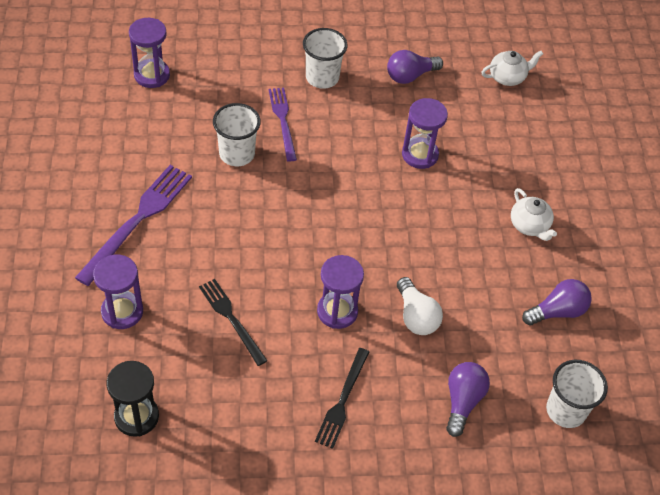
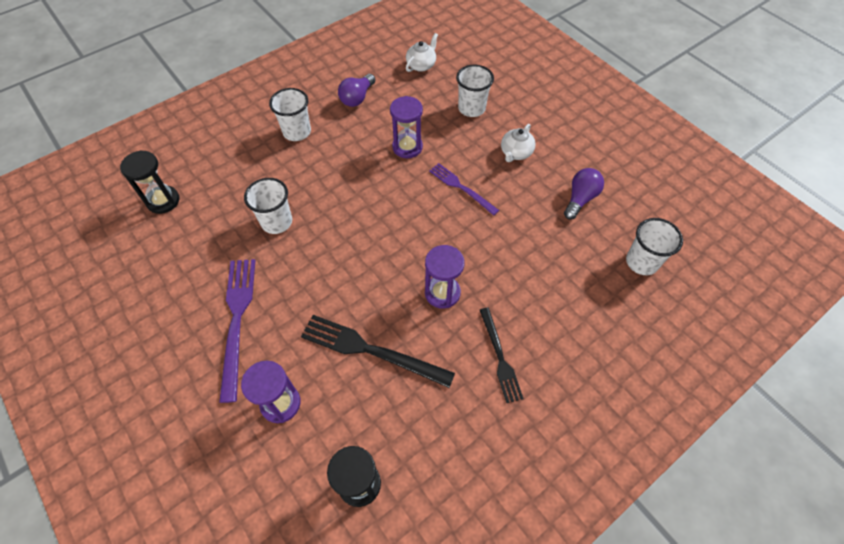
camera: 30 degrees left, 5 degrees up
(152, 75) = (163, 201): purple hourglass -> black hourglass
(231, 319) = (371, 350): black fork -> black fork, size x1.58
(283, 121) = (292, 178): purple fork -> purple fork (461, 188)
(416, 316) = (497, 261): white light bulb -> none
(462, 401) = (576, 300): purple light bulb -> none
(522, 153) = (471, 108): none -> white cup
(529, 225) = (515, 153): white teapot -> white teapot turned 90 degrees clockwise

